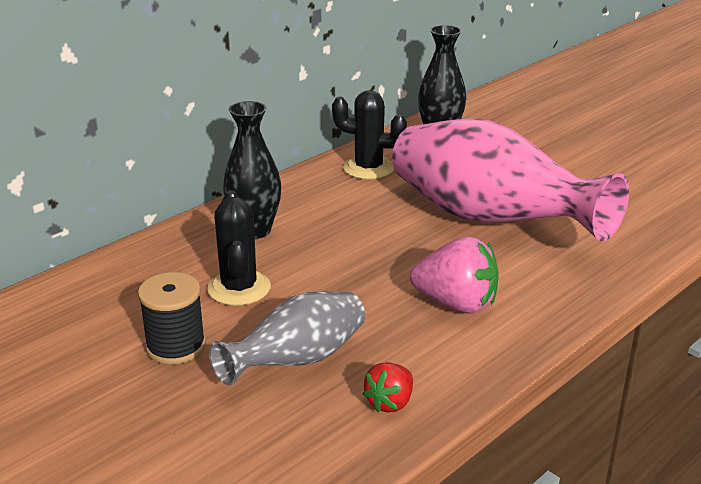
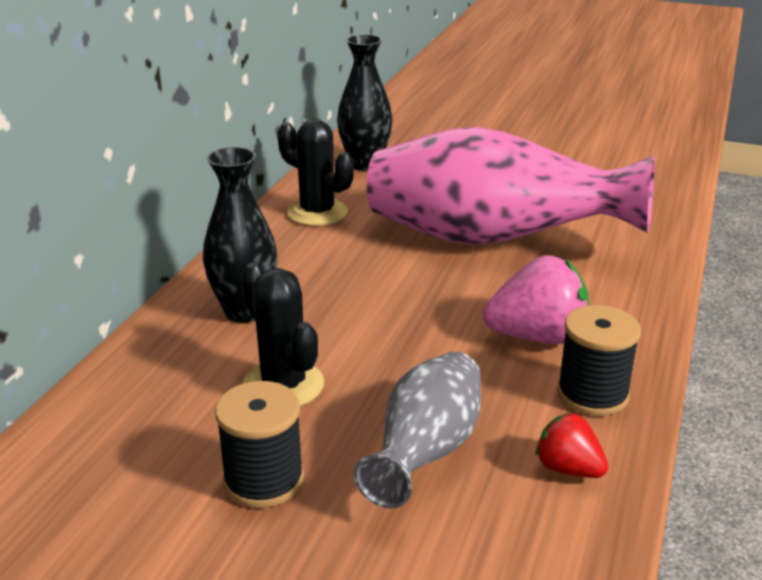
camera: 25 degrees left, 0 degrees up
(368, 168) = (317, 212): black cactus -> black cactus turned 45 degrees clockwise
(390, 402) = (568, 469): red strawberry -> red strawberry turned 120 degrees clockwise
(459, 357) = (592, 394): none -> black spool

